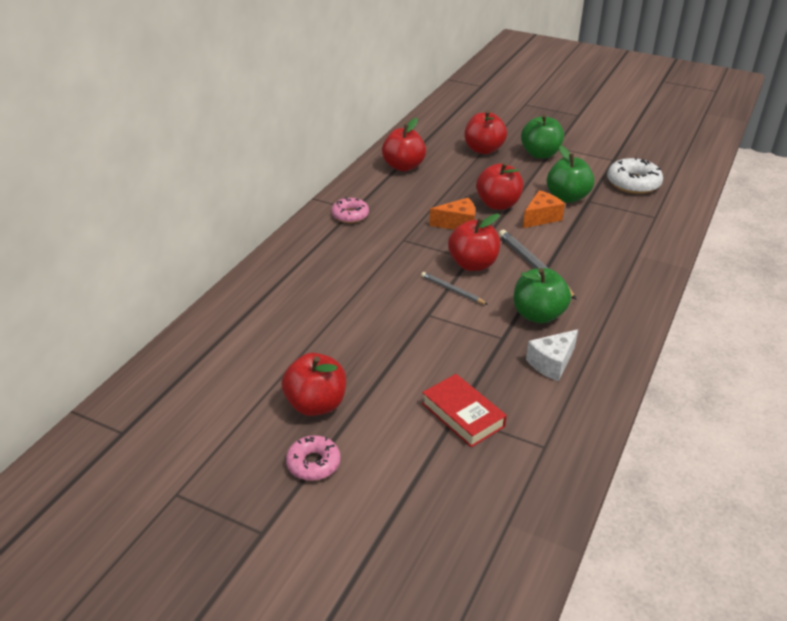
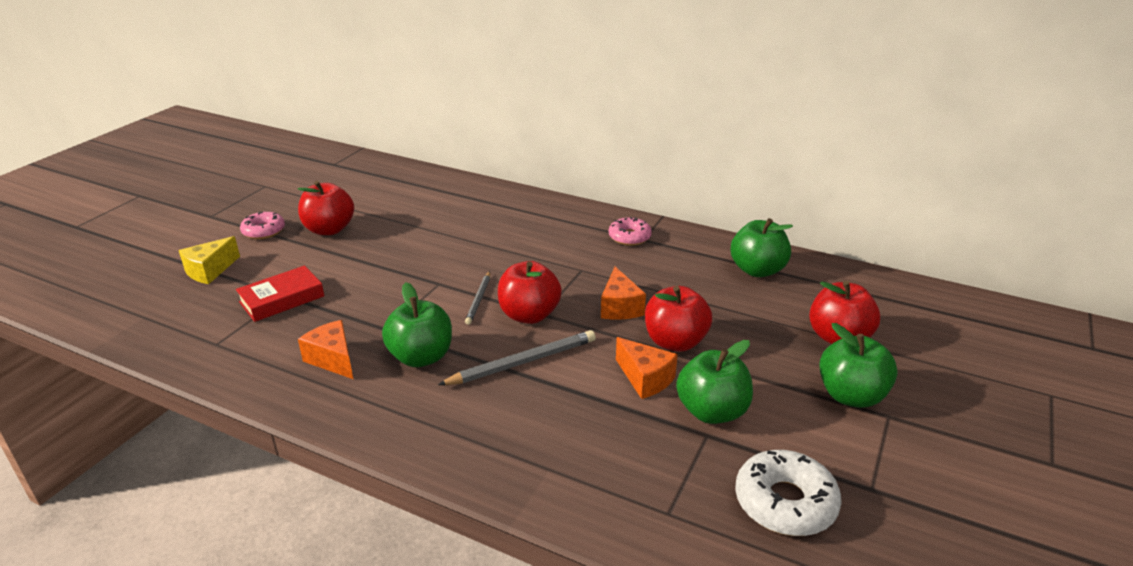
camera: 90 degrees right, 5 degrees down
(403, 166) = (757, 270): red apple -> green apple
(408, 491) = (209, 271): none -> yellow cheese
(452, 290) = (479, 299): grey pencil -> grey pencil turned 150 degrees clockwise
(551, 363) = (333, 359): white cheese -> orange cheese

